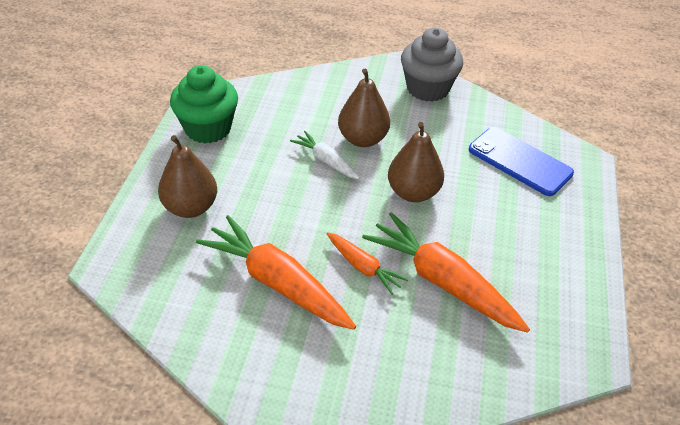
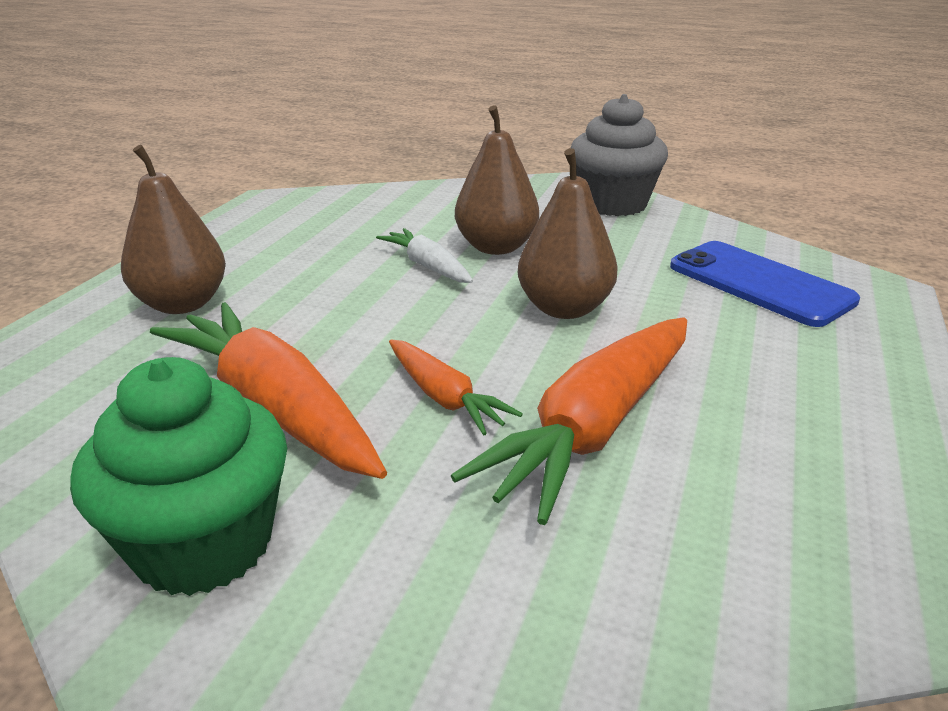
camera: 10 degrees right, 15 degrees down
(208, 128) = (262, 226): green cupcake -> green cupcake (203, 544)
(442, 281) = (593, 429): orange carrot -> orange carrot turned 105 degrees counterclockwise

